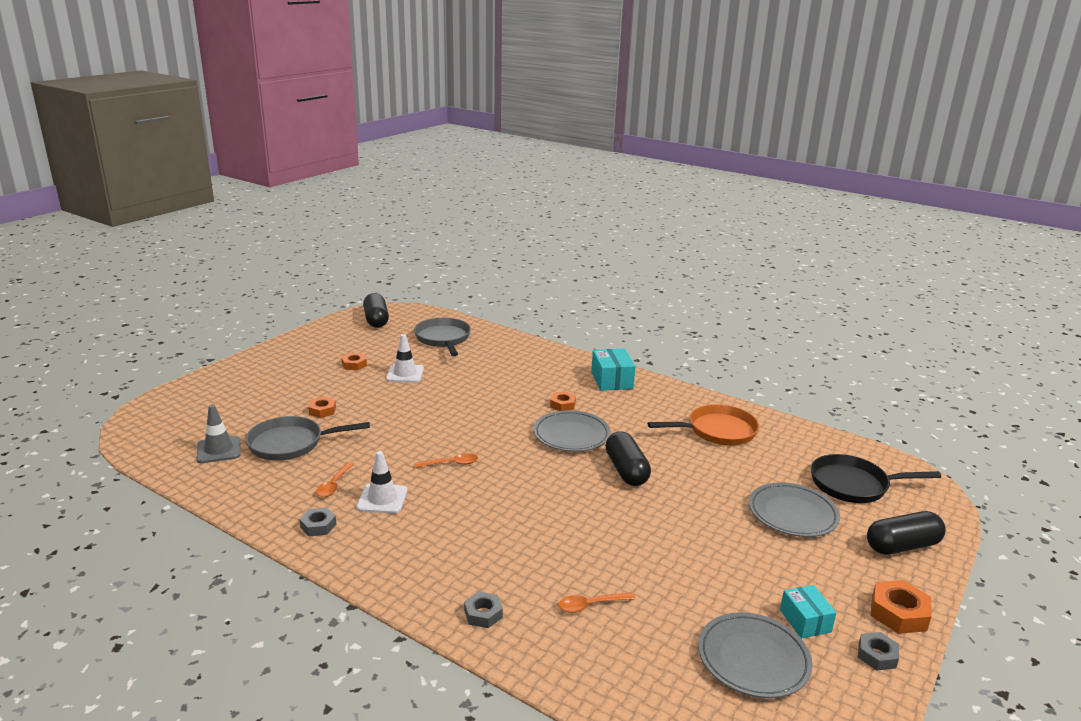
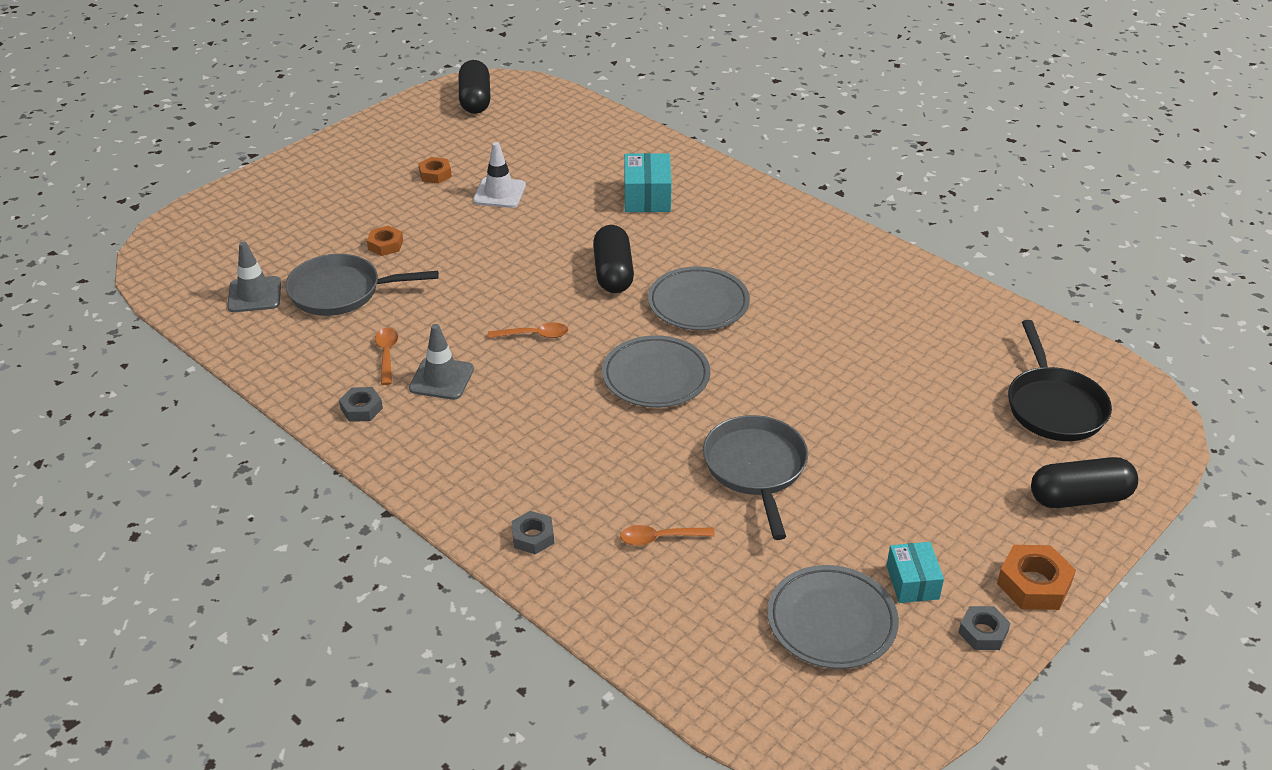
camera: 10 degrees right, 15 degrees up
(334, 485) = (387, 354): orange spoon -> orange spoon turned 150 degrees clockwise
(382, 499) = (441, 379): white traffic cone -> grey traffic cone
(443, 339) = (561, 137): grey pan -> grey pan (756, 469)
(562, 405) = (699, 256): orange nut -> none
(612, 380) = (777, 220): turquoise box -> turquoise box (647, 197)
(626, 470) = (755, 362): black capsule -> black capsule (613, 273)
(717, 431) = (897, 311): orange pan -> none
(792, 514) = (953, 441): grey plate -> grey plate (656, 376)
(854, 485) = (1053, 406): black pan -> black pan turned 105 degrees counterclockwise

